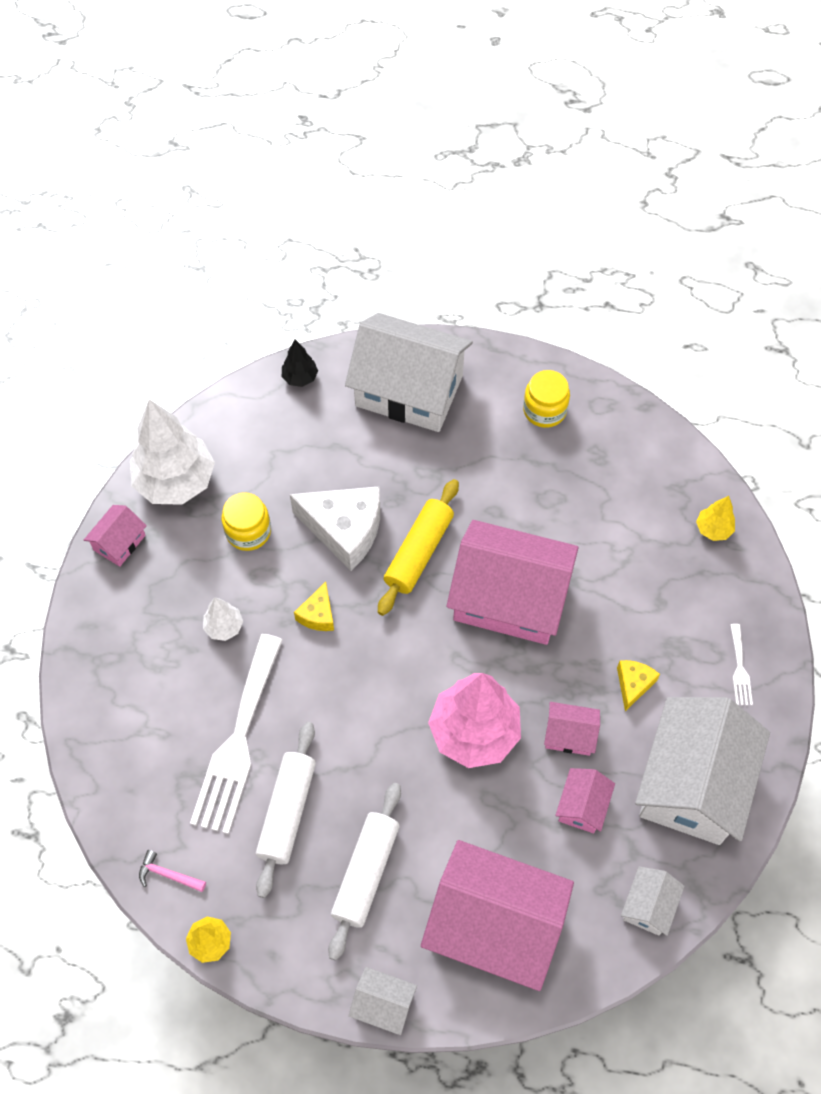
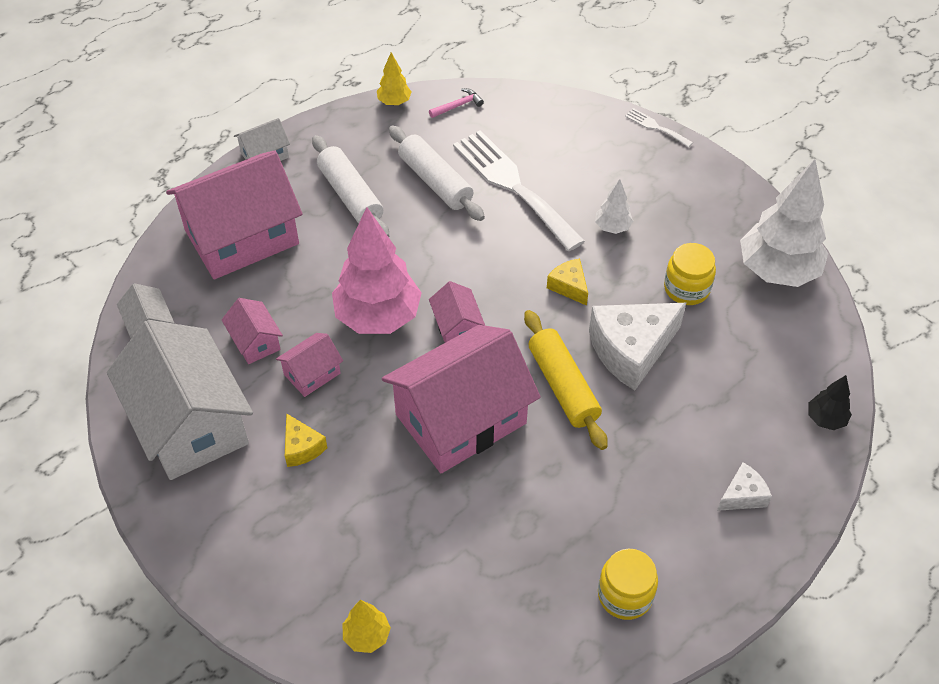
camera: 130 degrees right, 10 degrees down
(119, 542) = (745, 209): pink house -> pink house (457, 326)
(409, 390) = (742, 495): white house -> white cheese
(739, 669) = (230, 538): white fork -> white fork (656, 127)

